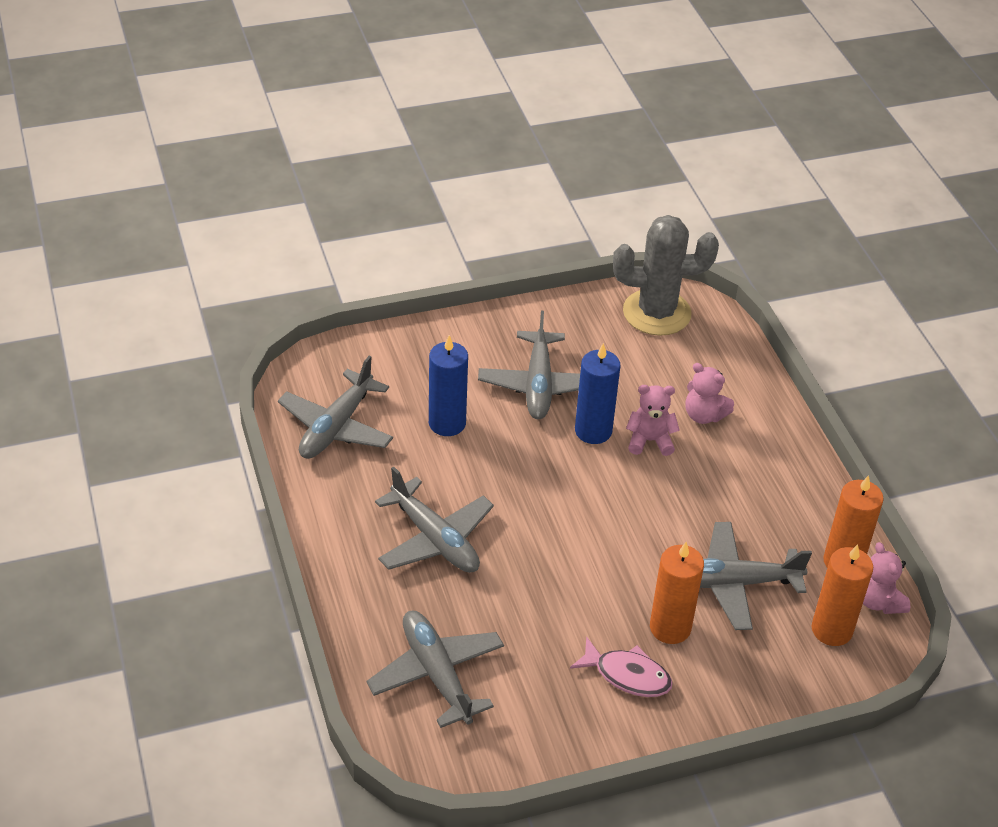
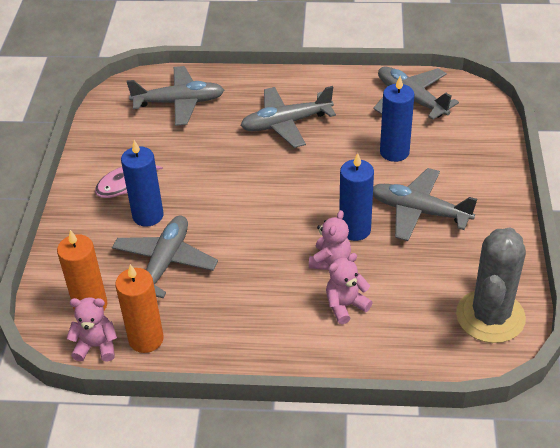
camera: 115 degrees right, 0 degrees up
(670, 628) = (148, 216): orange candle -> blue candle

